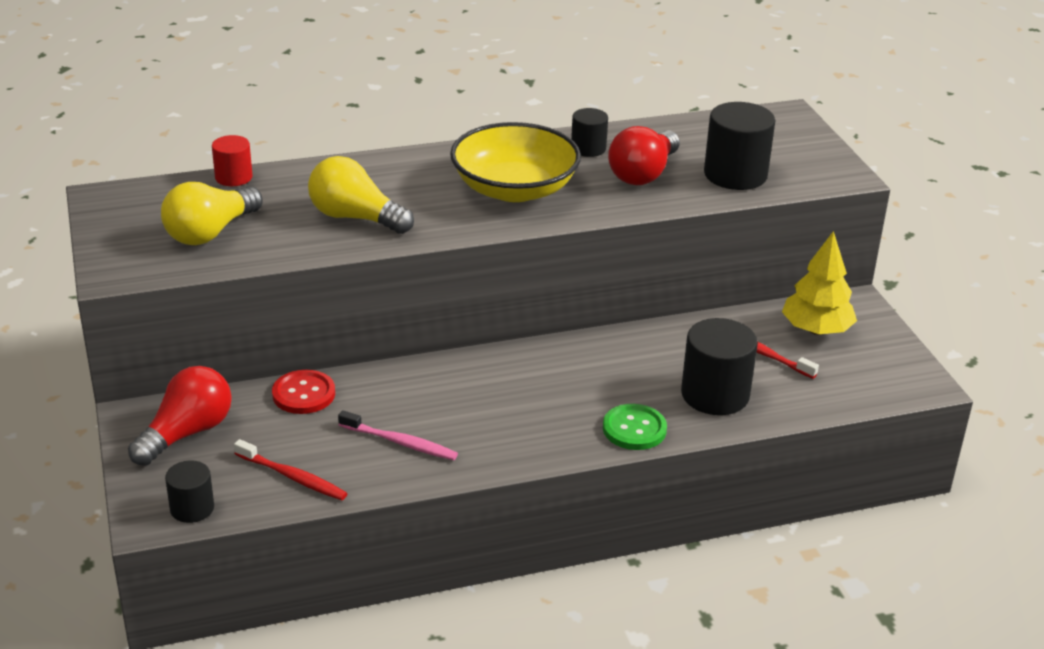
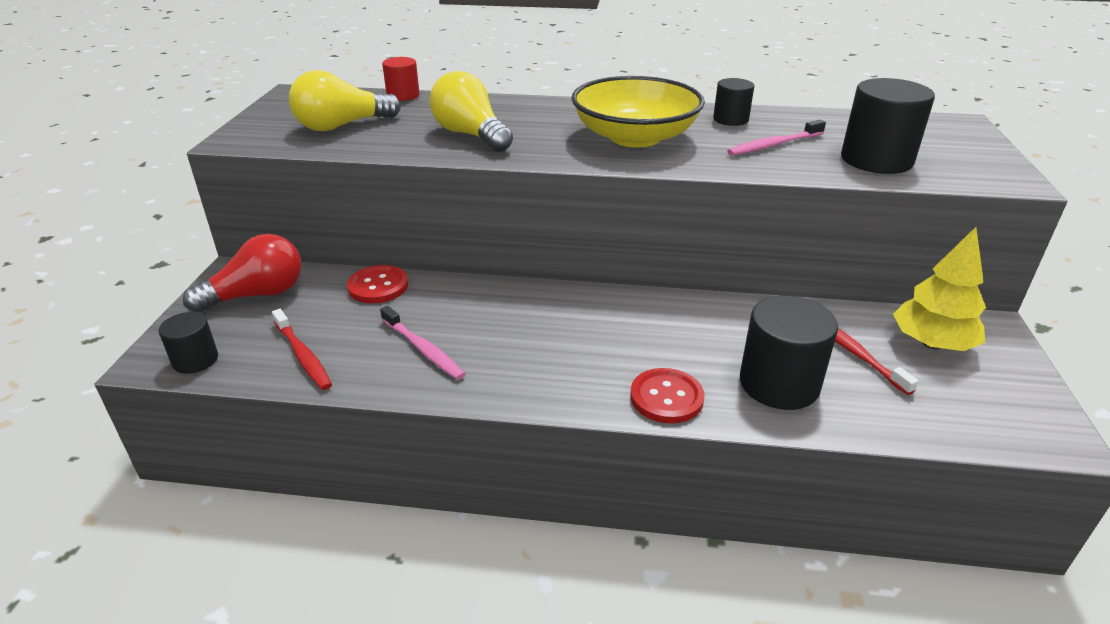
camera: 25 degrees right, 0 degrees up
(634, 429) = (666, 397): green button -> red button
(643, 174) = (774, 145): red light bulb -> pink toothbrush

